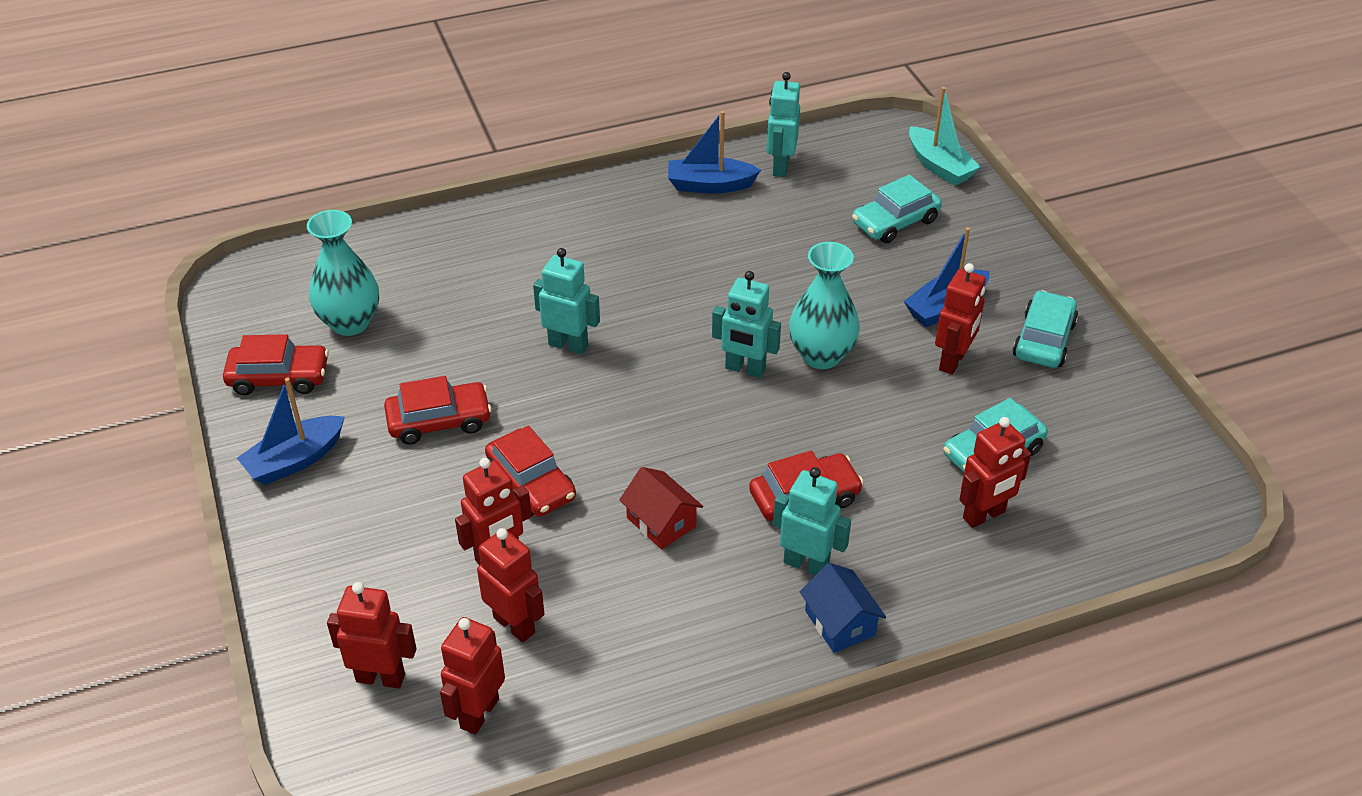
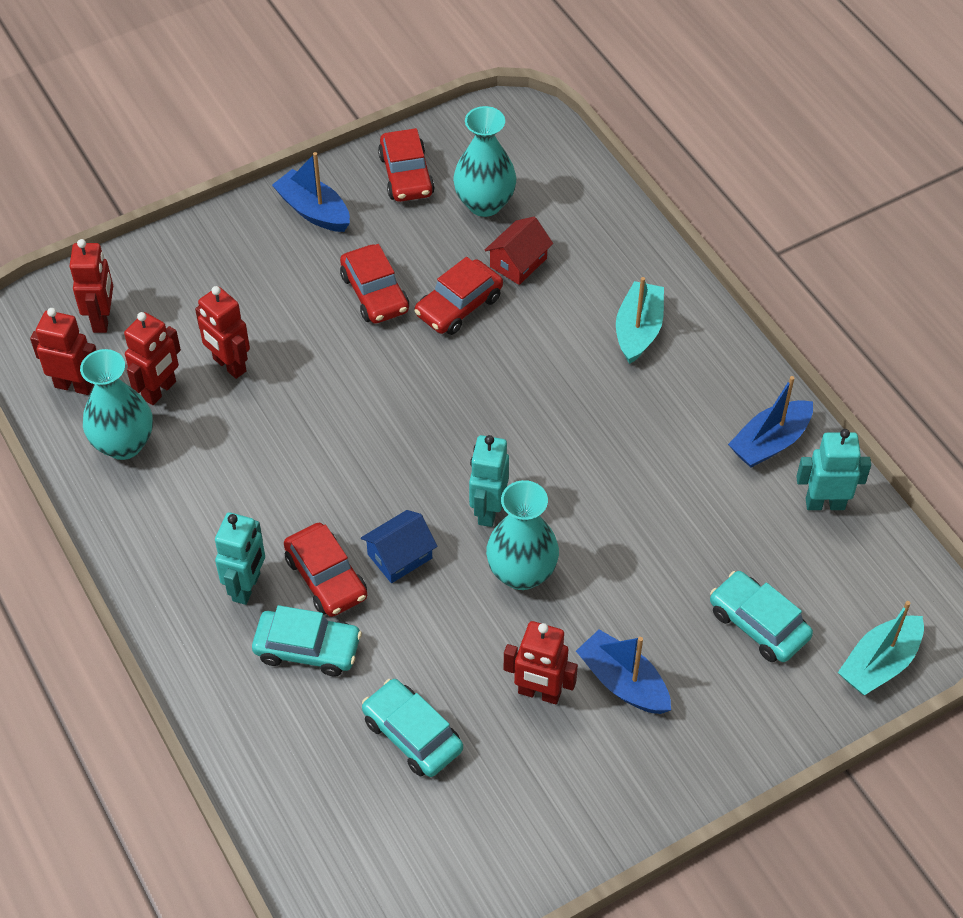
camera: 80 degrees right, 10 degrees up
(531, 483) = (312, 372): red car -> red car (459, 306)
(558, 242) = (638, 330): none -> turquoise boat
(568, 345) = (491, 366): turquoise robot -> none
(585, 665) = (124, 444): none -> turquoise vase
(661, 522) = (281, 472): red house -> red house (518, 262)
(710, 185) = (770, 442): blue boat -> blue boat turned 120 degrees counterclockwise
(840, 623) = (184, 619): blue house -> blue house (400, 556)
(984, 515) = (326, 729): red robot -> none
(1043, 340) = (593, 781): turquoise car -> turquoise car (307, 648)

